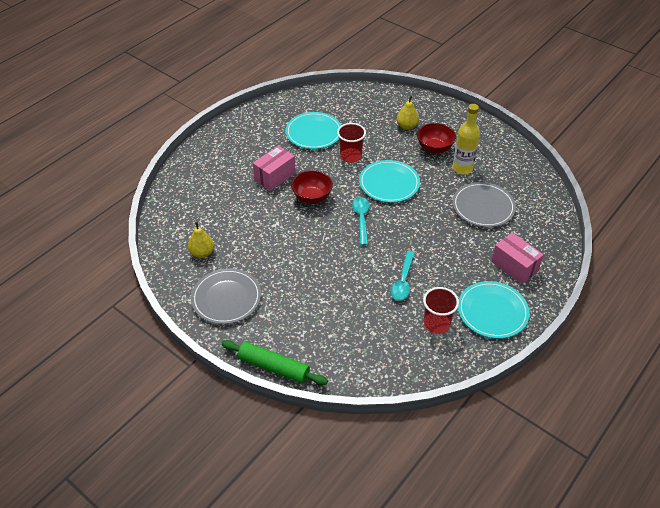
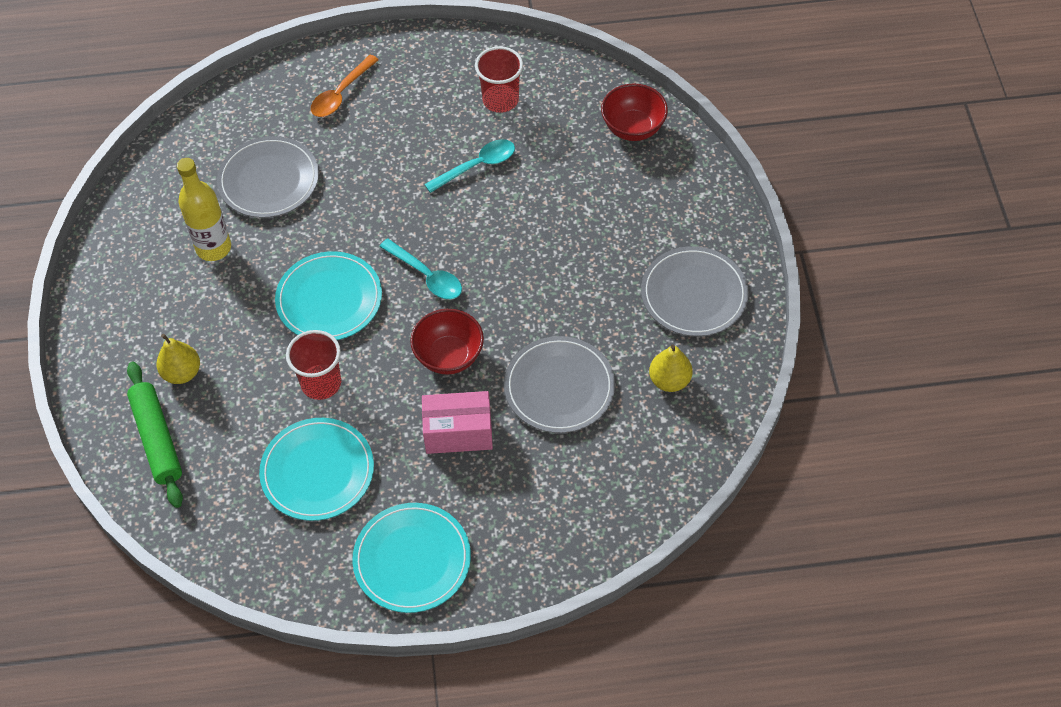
camera: 135 degrees left, 10 degrees up
(250, 218) = (559, 387): none -> grey plate
(274, 367) = (713, 179): green rolling pin -> green rolling pin (157, 439)
(361, 219) = (426, 276): turquoise spoon -> turquoise spoon turned 90 degrees counterclockwise
(434, 148) = (201, 305): red bowl -> red bowl (633, 128)
(492, 311) = (430, 71): turquoise plate -> turquoise plate (412, 559)
(514, 266) = (341, 94): pink box -> orange spoon

